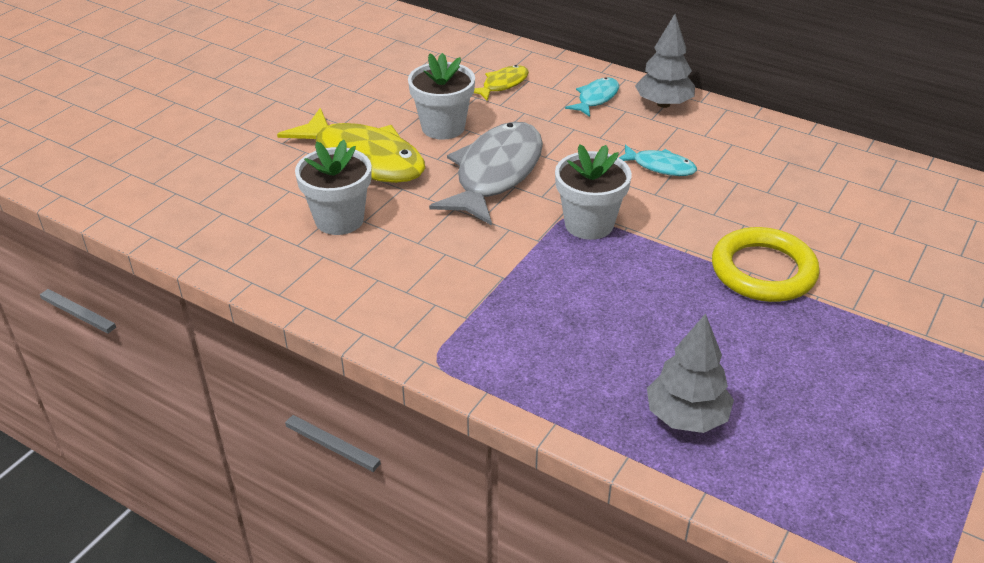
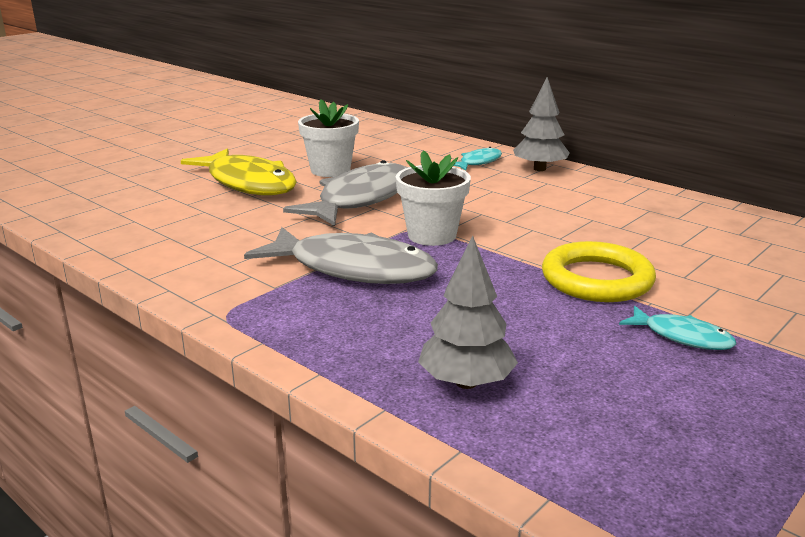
camera: 10 degrees right, 15 degrees down
(339, 220) = (200, 216): white flower pot -> none
(502, 84) = (398, 150): yellow fish -> none
(531, 282) = (354, 269): none -> grey fish
(660, 166) = (519, 205): turquoise fish -> turquoise fish (682, 337)

